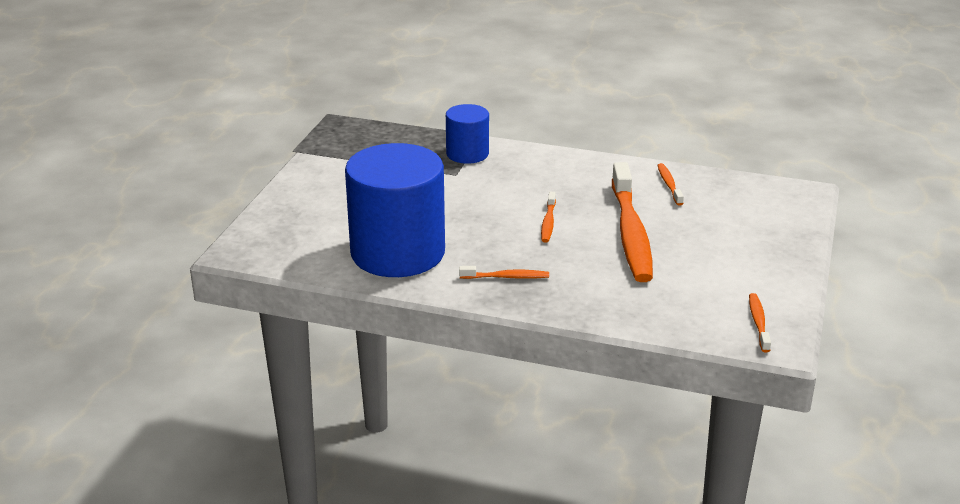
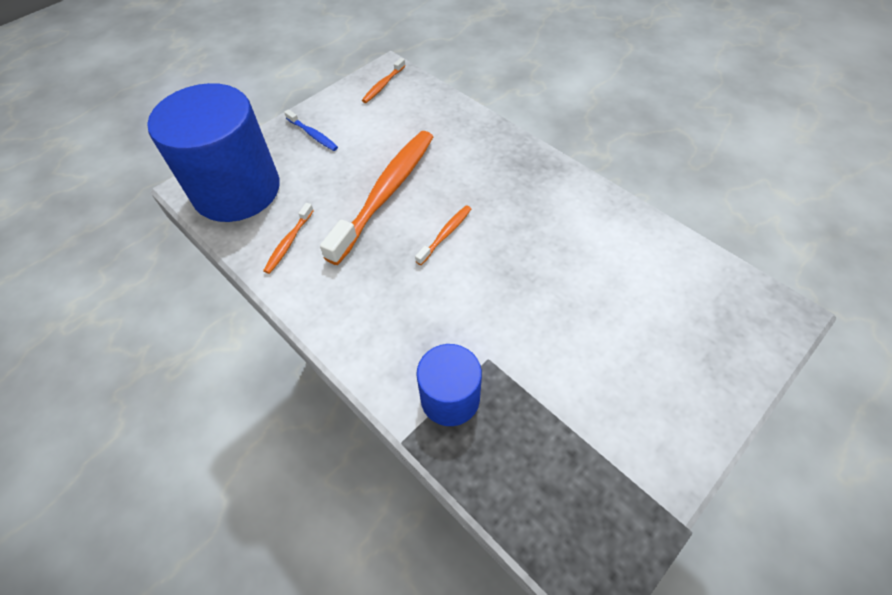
camera: 150 degrees left, 25 degrees up
(398, 253) = (611, 247): blue cylinder -> blue cylinder (237, 190)
(506, 277) = (527, 182): orange toothbrush -> none
(761, 255) = (313, 135): none -> blue toothbrush

